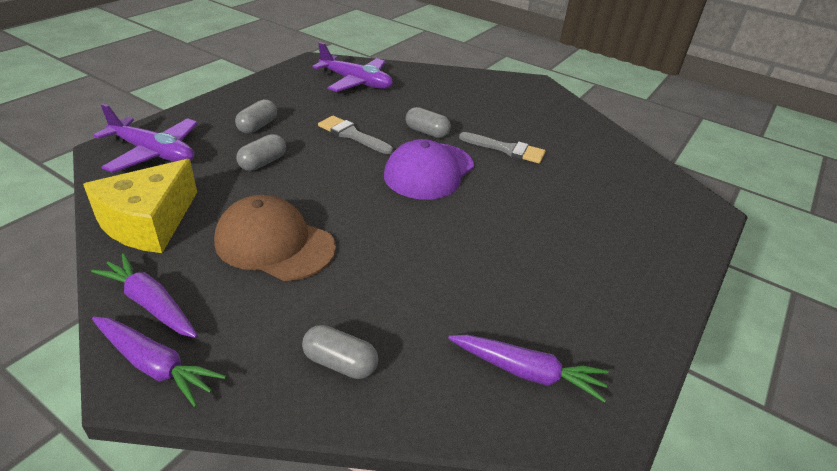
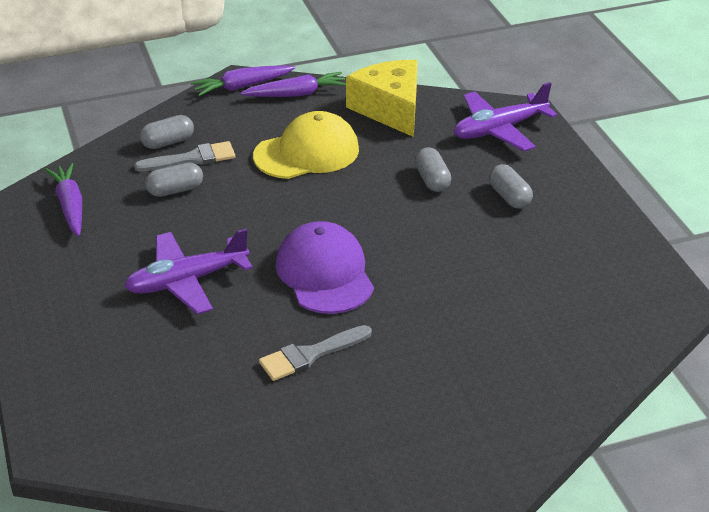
camera: 130 degrees right, 0 degrees up
(274, 244) = (307, 153): brown cap -> yellow cap
(352, 135) = (441, 251): grey brush -> grey brush (192, 159)
(356, 82) = (578, 308): purple plane -> purple plane (187, 281)
(427, 132) = (401, 310): grey capsule -> grey capsule (175, 190)
(527, 372) = (70, 206): purple carrot -> purple carrot turned 105 degrees clockwise

